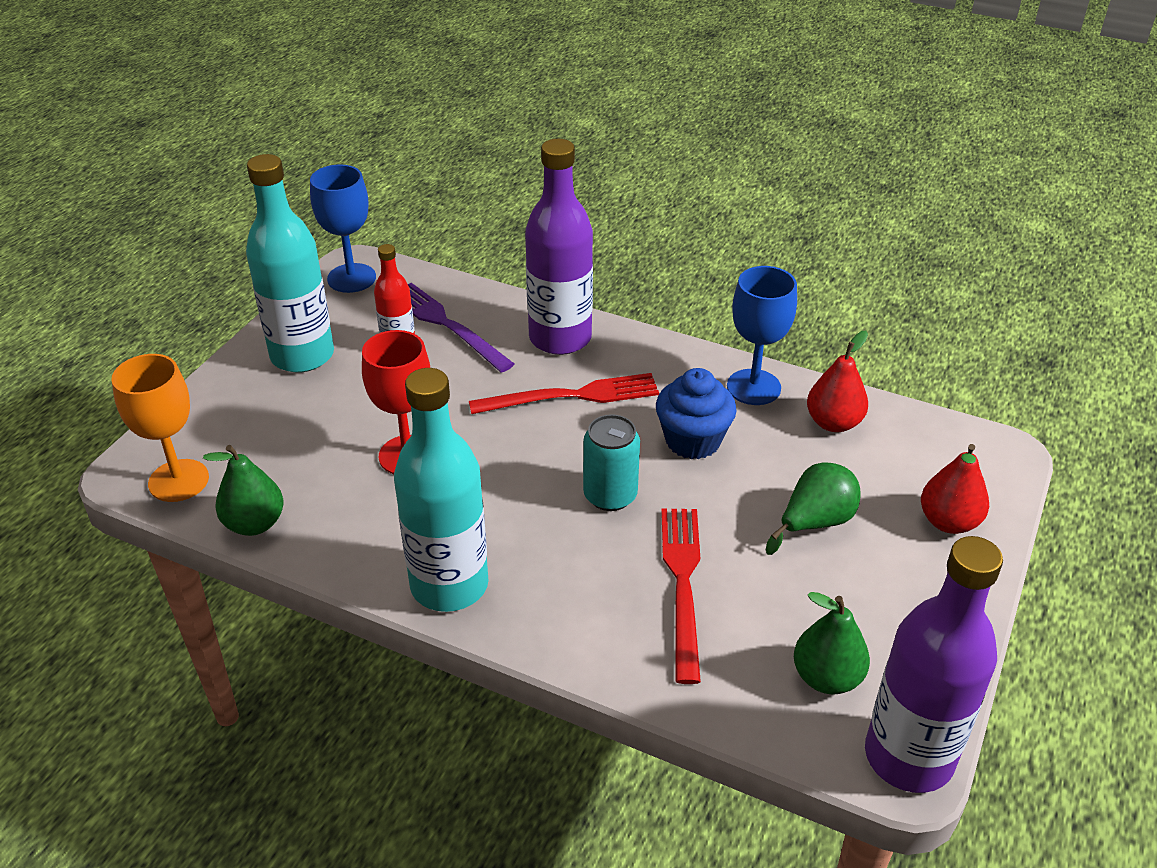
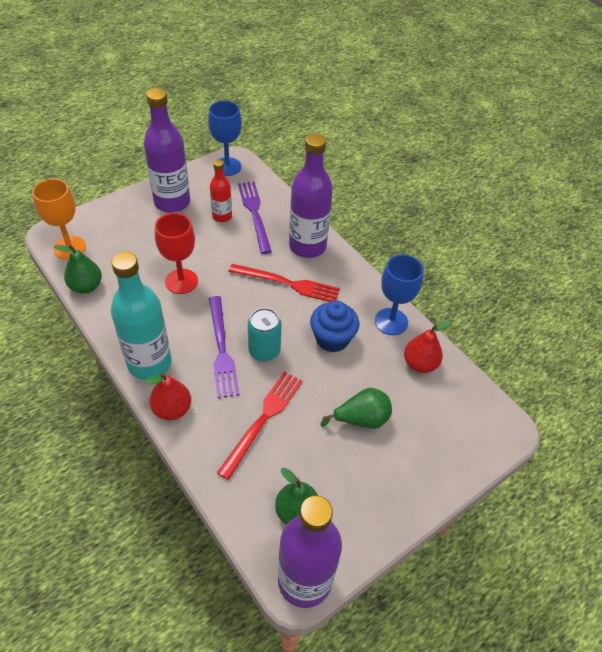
camera: 25 degrees right, 10 degrees up
(302, 355) = (172, 202): turquoise bottle -> purple bottle
(545, 520) = (221, 349): none -> purple fork
(948, 522) = (439, 456): red pear -> red pear (172, 409)

